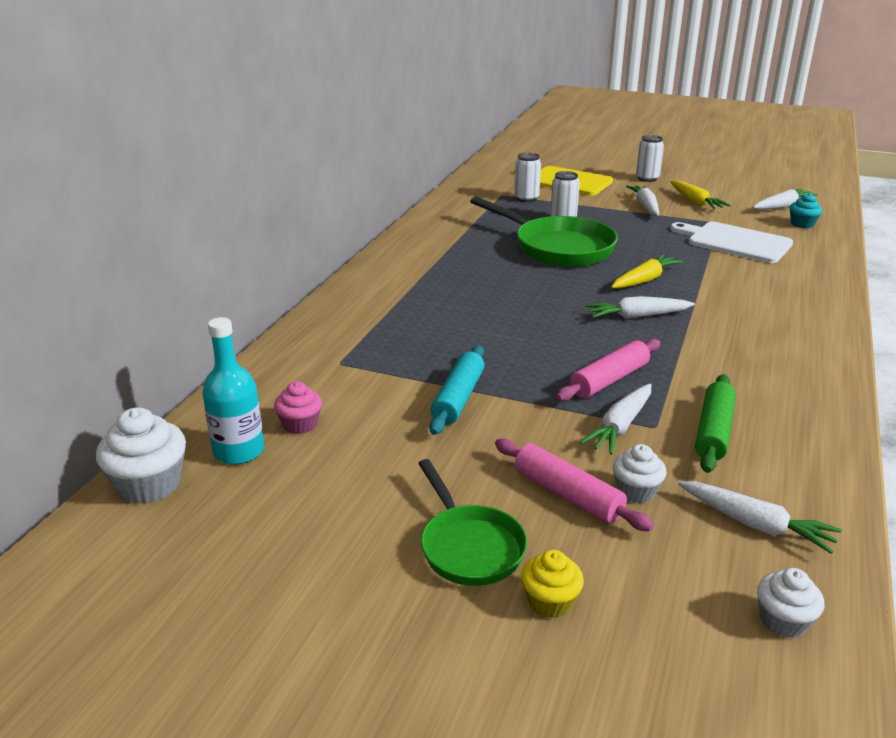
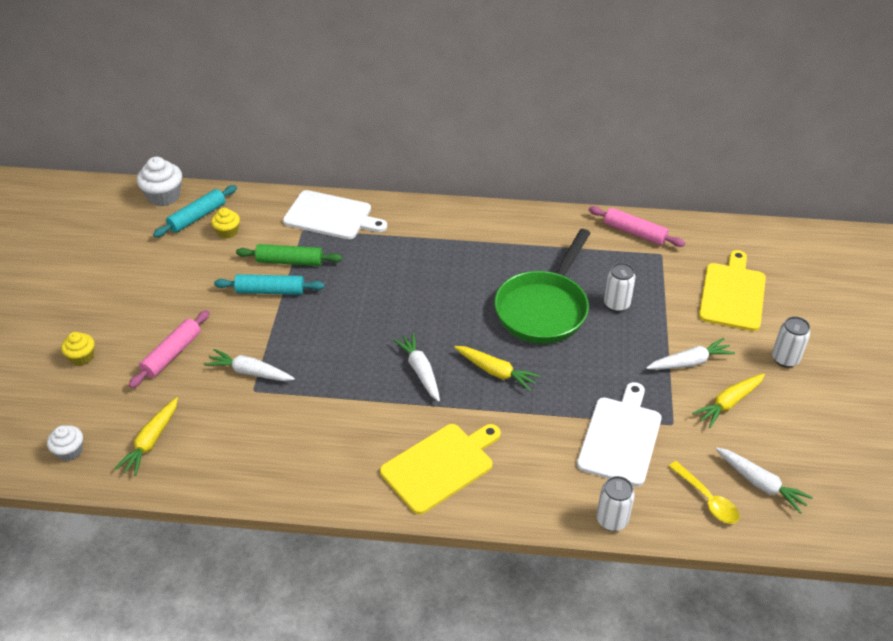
camera: 75 degrees right, 15 degrees up
(239, 451) = (197, 217): turquoise bottle -> turquoise rolling pin
(300, 424) = (227, 232): pink cupcake -> yellow cupcake
(325, 340) = (331, 216): none -> white cutting board
(469, 546) = (123, 321): green pan -> none
(526, 198) = (660, 272): white can -> white can (612, 520)
(609, 380) = (311, 362): pink rolling pin -> pink rolling pin (634, 232)
(636, 491) = (179, 384): white cupcake -> none
(714, 431) = (252, 421): green rolling pin -> green rolling pin (289, 261)
(756, 525) = (151, 442): white carrot -> yellow carrot
(778, 322) = (440, 465): none -> yellow cutting board
(802, 224) = (707, 499): turquoise cupcake -> yellow spoon

